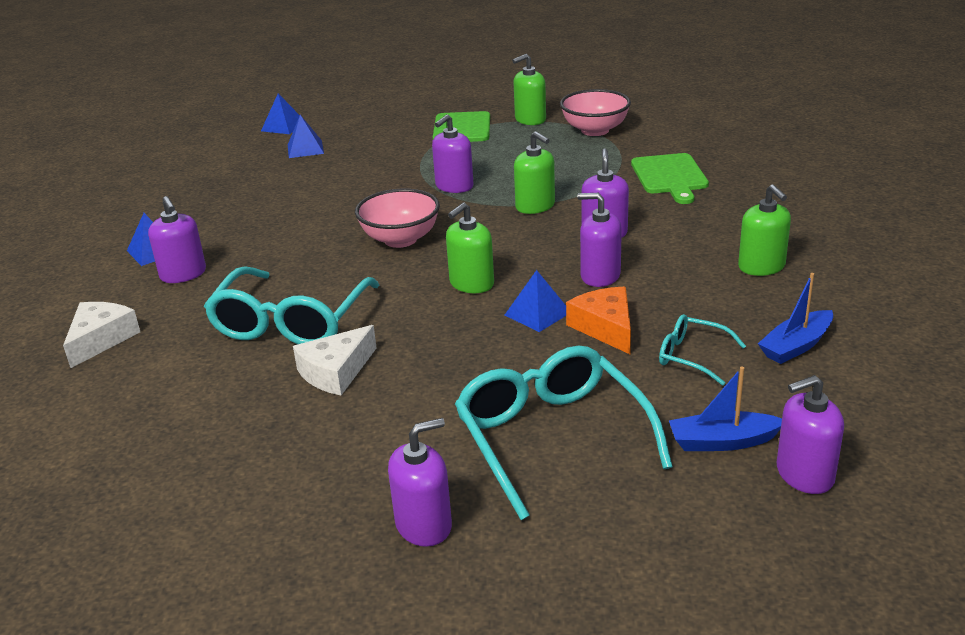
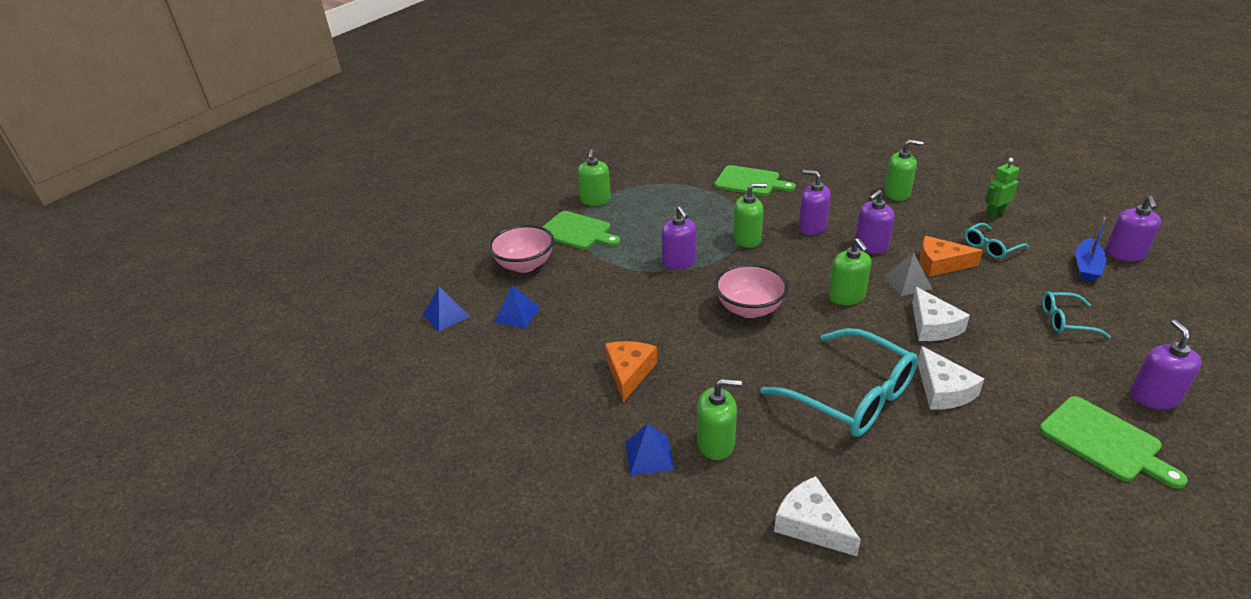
camera: 60 degrees left, 5 degrees up
(183, 274) = (716, 443): purple soap dispenser -> green soap dispenser
(257, 214) = (629, 372): none -> orange cheese
(307, 491) = (1104, 441): none -> green cutting board
(457, 345) = (932, 325): none -> white cheese
(538, 313) = (907, 282): blue pyramid -> grey pyramid
(552, 438) = (1065, 321): turquoise glasses -> turquoise glasses, size x0.50
(595, 130) = (646, 183): pink bowl -> pink bowl (525, 265)
(796, 346) = (994, 214): blue boat -> green robot

